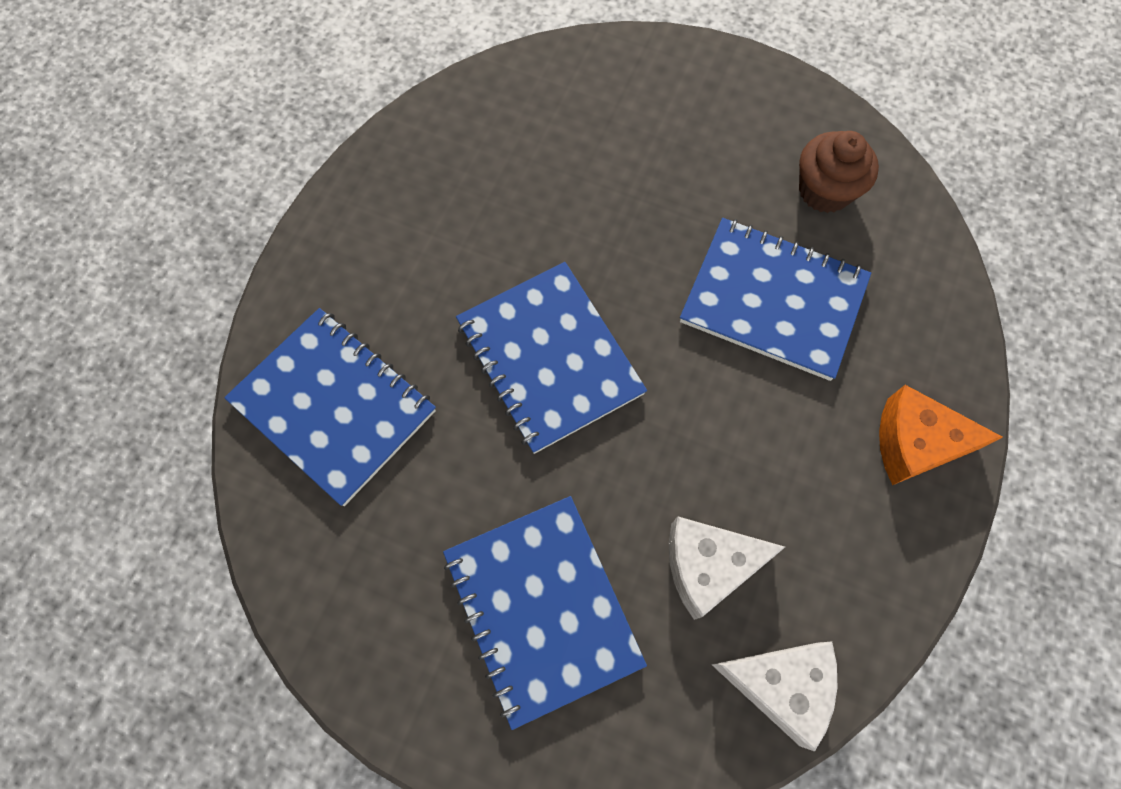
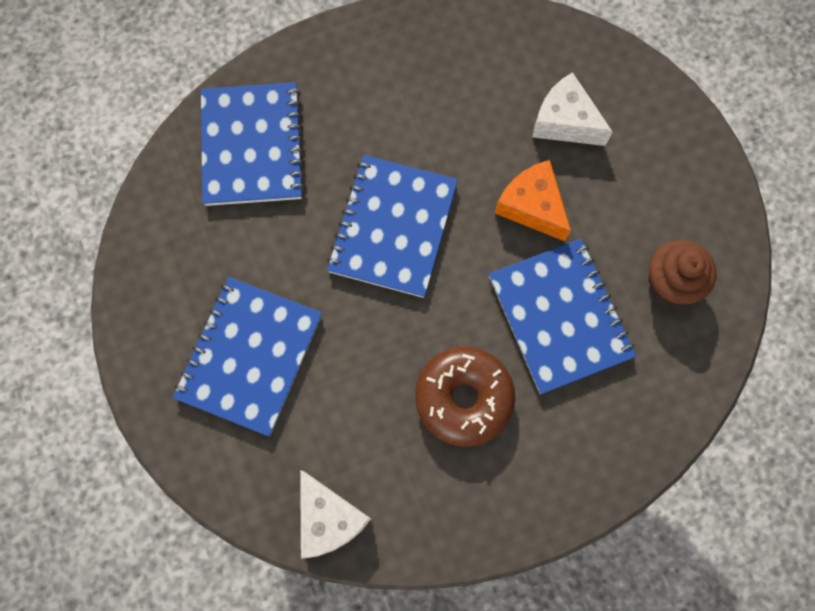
camera: 45 degrees right, 5 degrees up
(708, 565) = (358, 422): white cheese -> white cheese (565, 121)
(773, 448) = (463, 398): none -> brown donut
(915, 443) = (550, 477): orange cheese -> orange cheese (532, 206)

